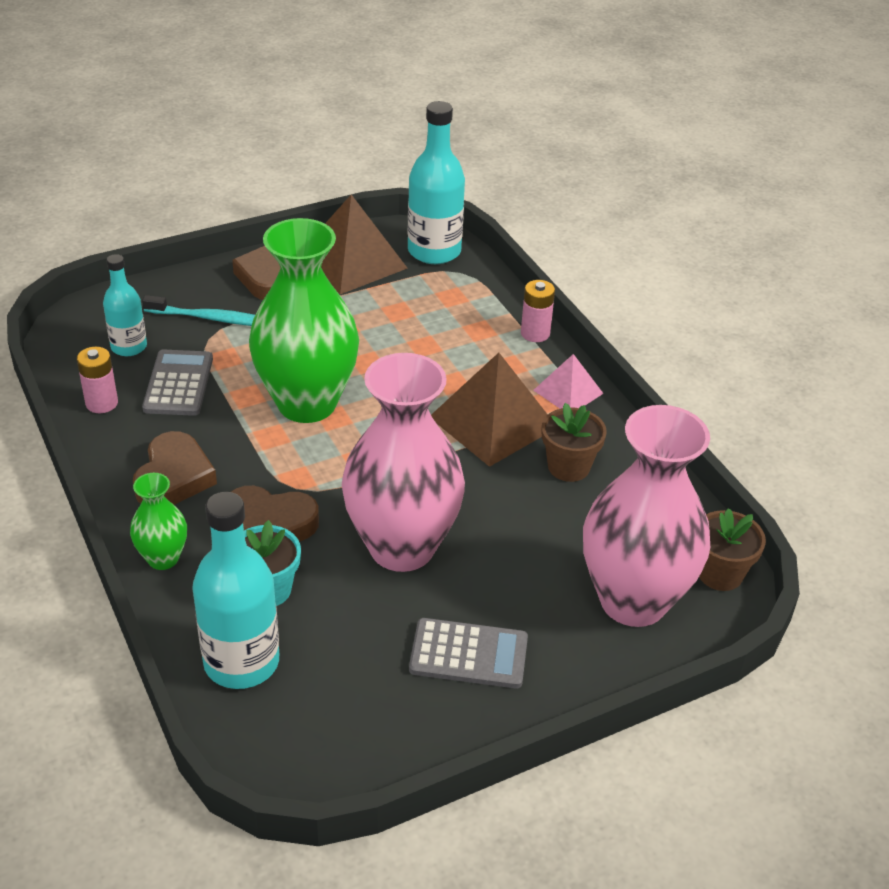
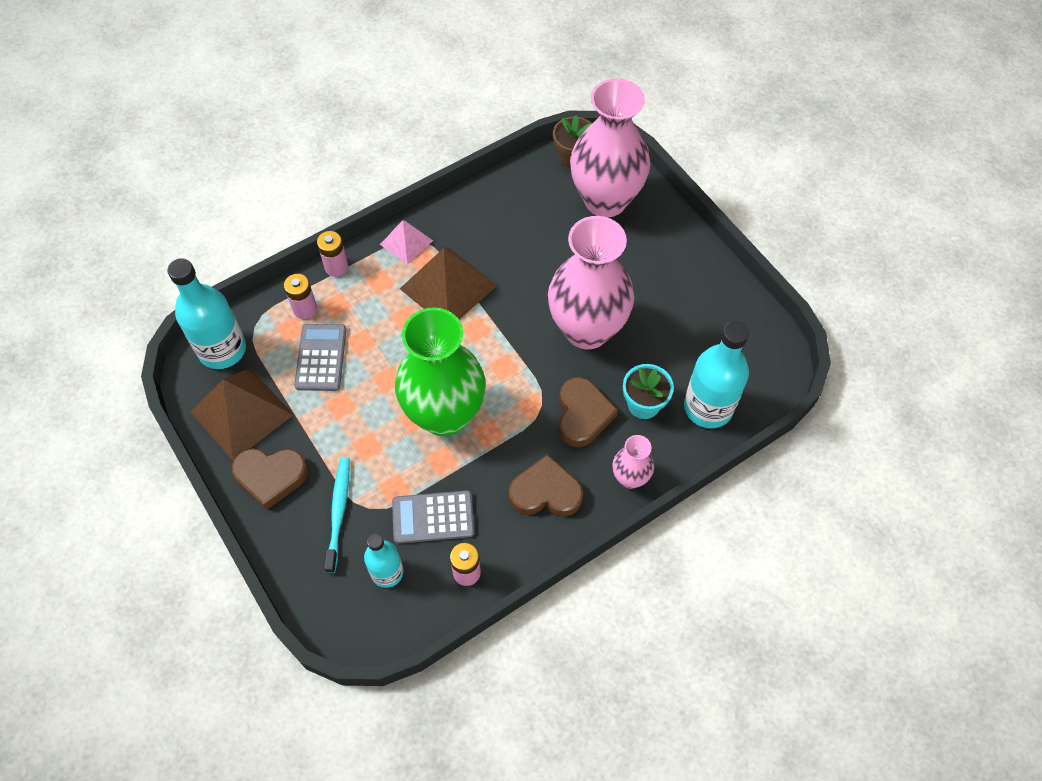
camera: 95 degrees left, 20 degrees up
(163, 558) = (630, 478): green vase -> pink vase
(468, 654) = (669, 282): grey calculator -> grey calculator (321, 358)
(477, 308) = (305, 309): none -> pink battery
(568, 467) = (489, 238): brown flower pot -> none

